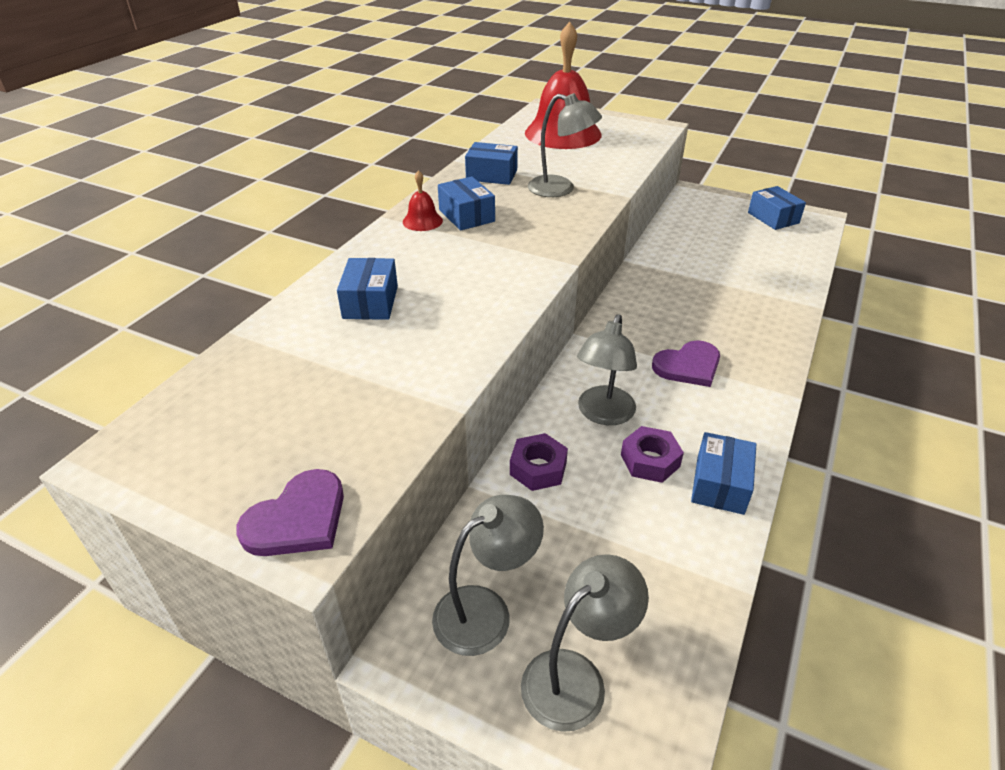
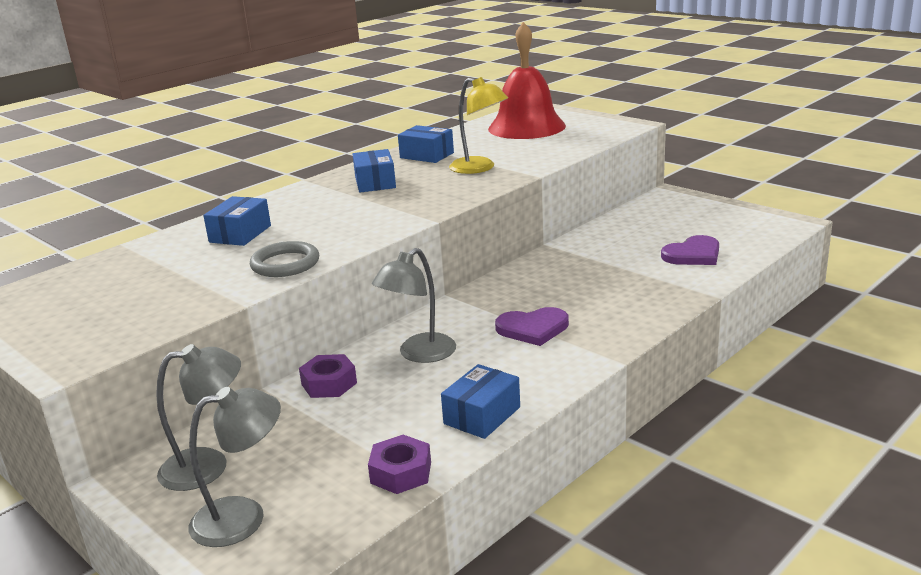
camera: 20 degrees right, 15 degrees down
(298, 518) = (72, 350): purple heart -> purple heart (693, 254)
(422, 221) = (334, 184): red bell -> none
(459, 342) = (285, 264): none -> grey ring
(560, 189) = (479, 168): grey lamp -> yellow lamp
(650, 460) = (432, 391): purple nut -> purple nut (401, 472)
(773, 218) = (738, 220): blue box -> none

